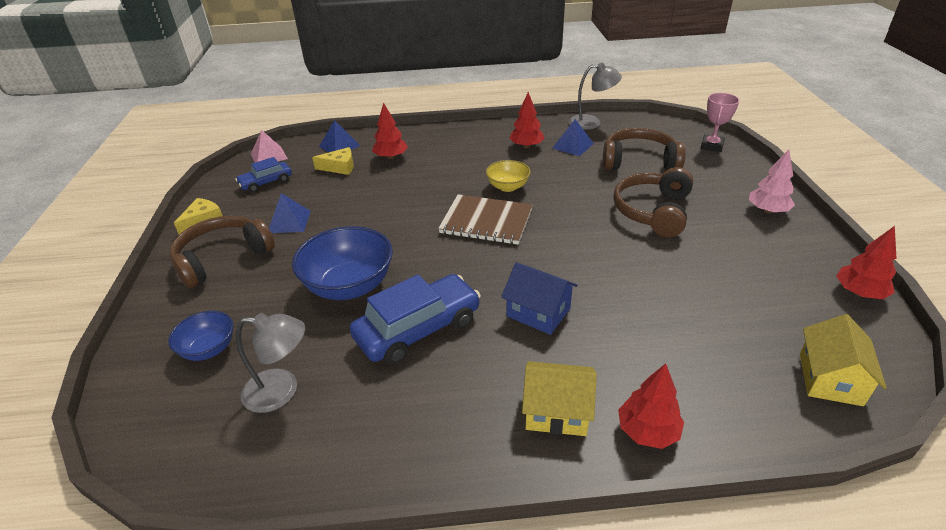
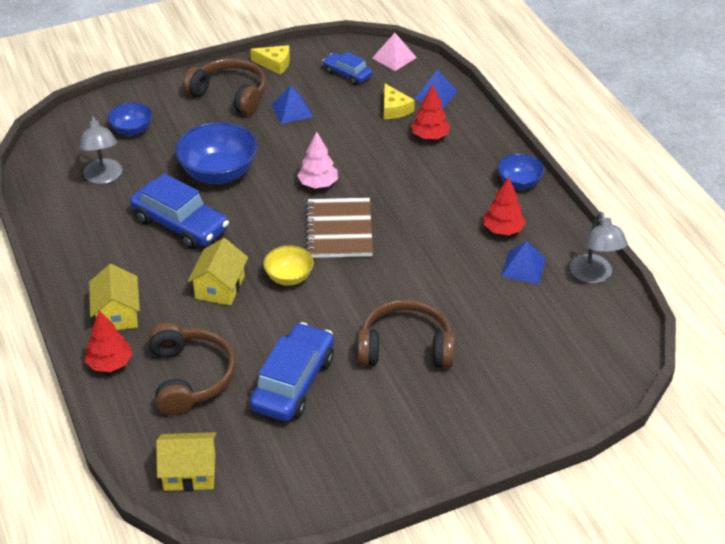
camera: 70 degrees right, 5 degrees up
(475, 131) = (519, 183): none -> blue bowl
(508, 187) = (408, 232): yellow bowl -> yellow bowl (289, 277)
(538, 312) = (220, 287): blue house -> yellow house
(639, 161) = (512, 328): brown headphones -> brown headphones (190, 377)
(692, 282) = (293, 383): none -> blue car
(711, 146) = (586, 392): pink trophy -> none
(767, 210) = (446, 442): pink tree -> pink tree (318, 184)
(859, 293) = (316, 507): red tree -> none

